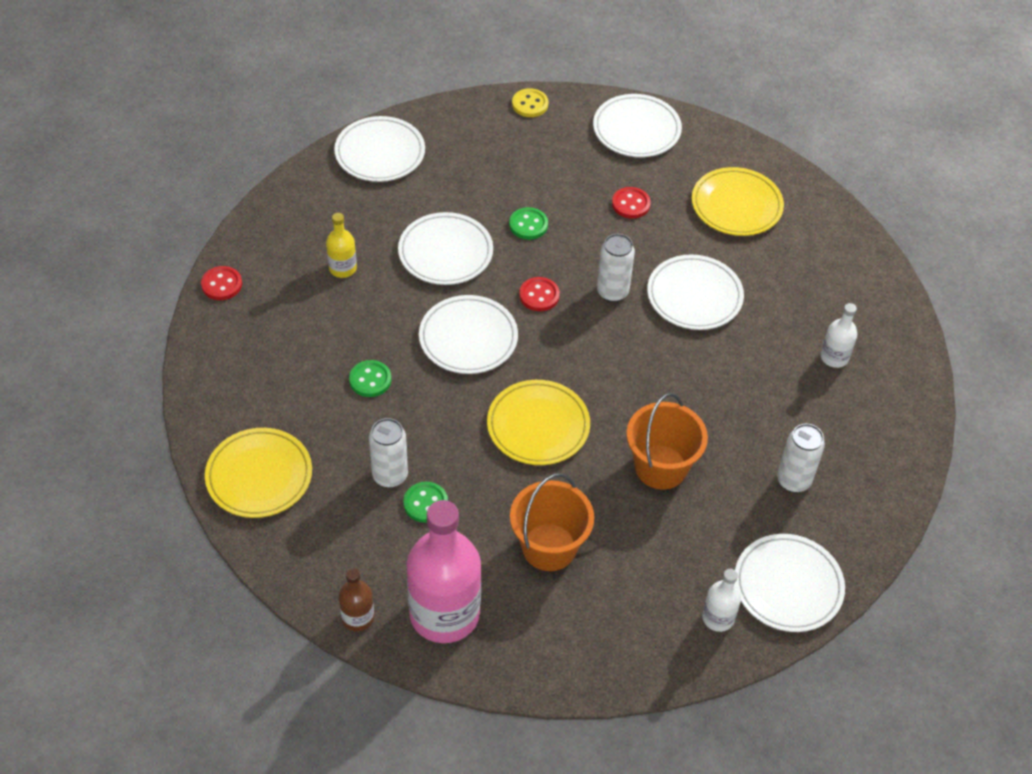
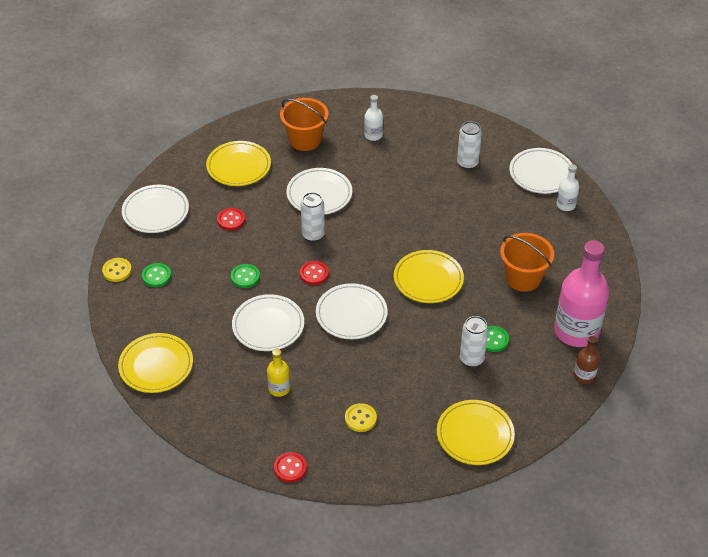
camera: 85 degrees left, 5 degrees down
(292, 351) = (360, 418): none -> yellow button
(370, 380) = (388, 370): green button -> green button (156, 276)
(380, 153) = (156, 365): white plate -> yellow plate
(660, 467) = (459, 221): orange bucket -> orange bucket (305, 140)

